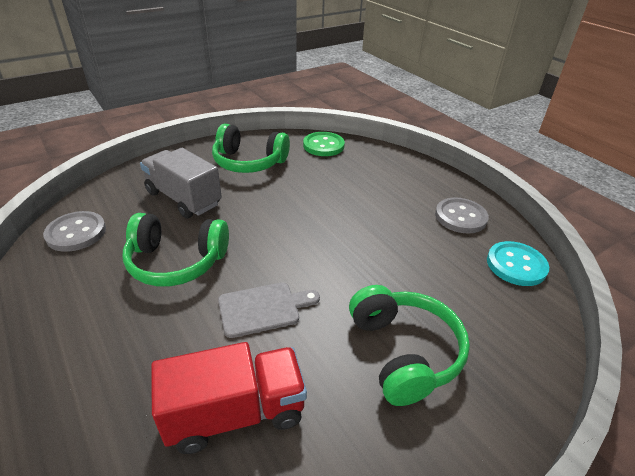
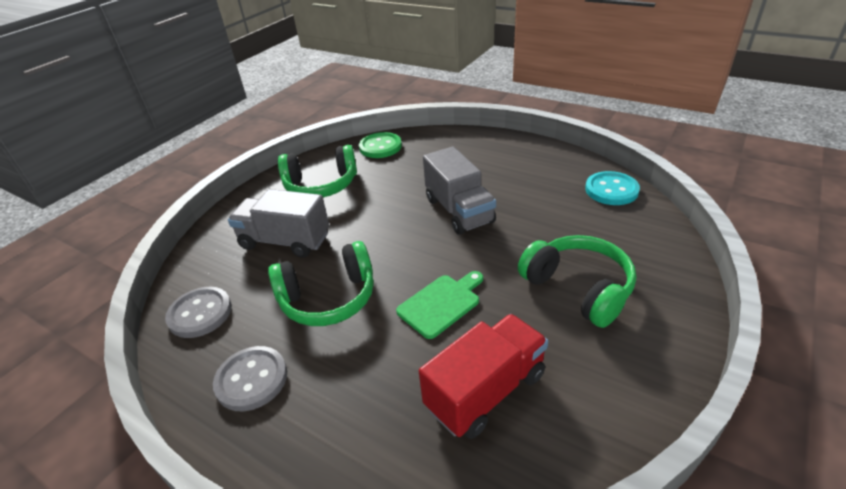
camera: 20 degrees left, 0 degrees up
(263, 308) = (441, 304): grey cutting board -> green cutting board
(347, 228) = (459, 211): none -> grey truck
(460, 217) = (543, 168): grey button -> grey button (251, 379)

